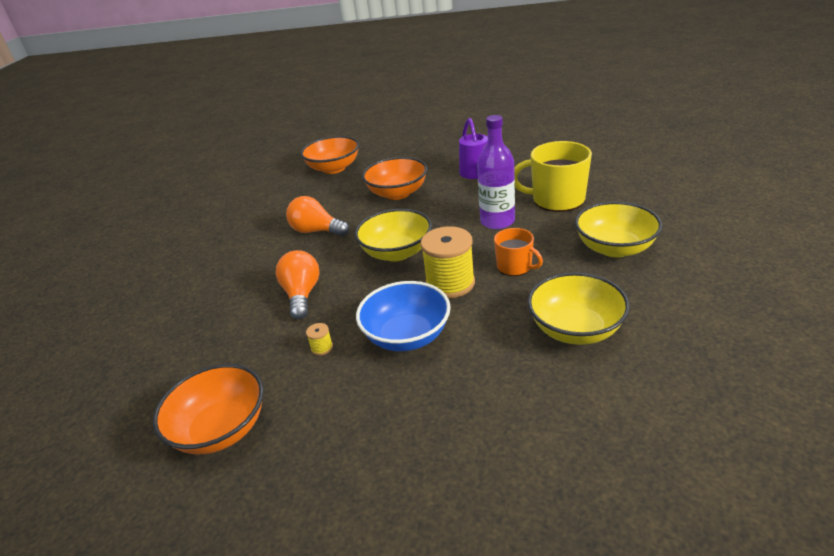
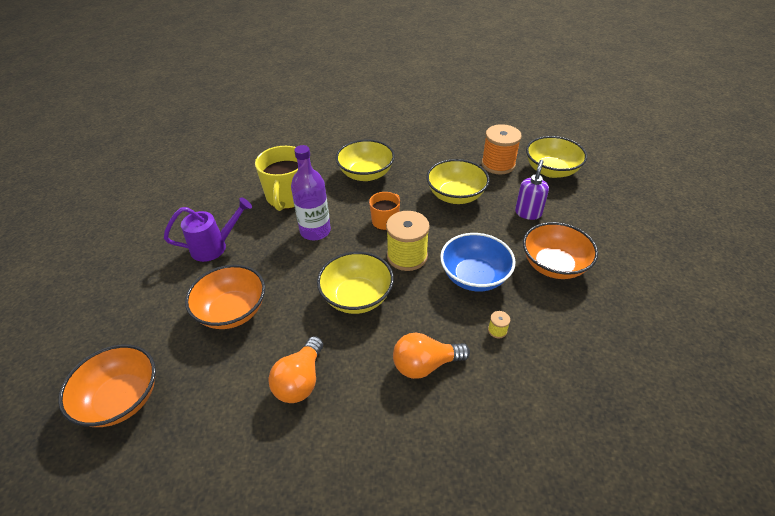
camera: 100 degrees left, 10 degrees up
(221, 429) = (603, 380): orange bowl -> orange bowl (553, 265)
(537, 410) = (528, 213): none -> purple soap dispenser
(680, 389) = (498, 164): none -> orange spool
(682, 473) = (551, 170): none -> yellow bowl

